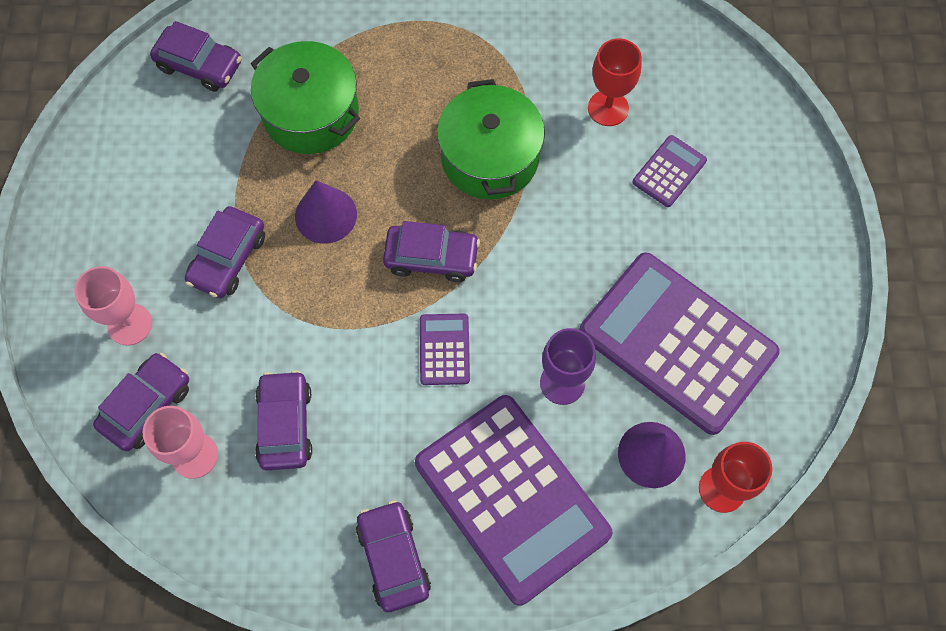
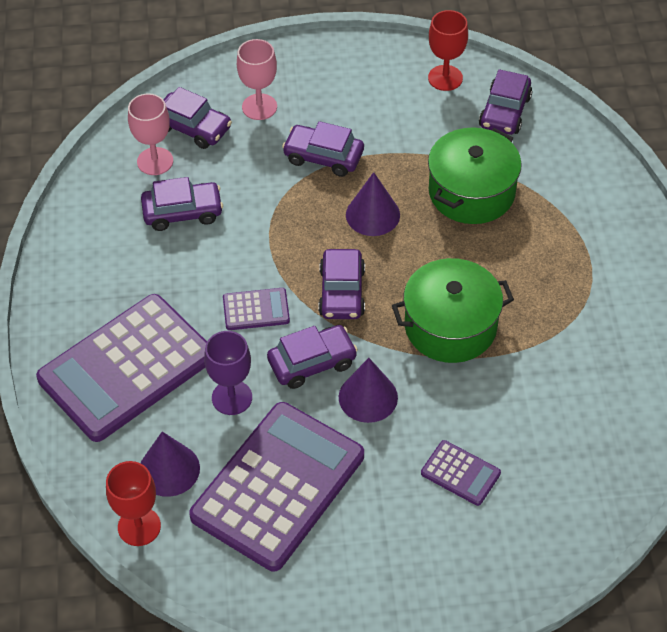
camera: 85 degrees right, 15 degrees down
(393, 558) = (76, 293): purple car -> purple car (312, 362)
(572, 245) = (368, 397): none -> purple cone
(608, 108) = (523, 417): red goblet -> red goblet (445, 78)

